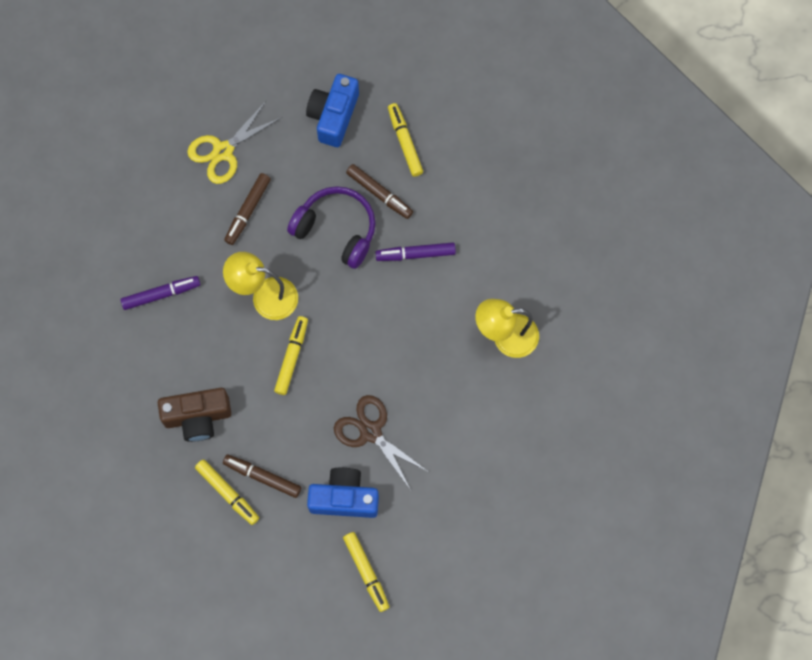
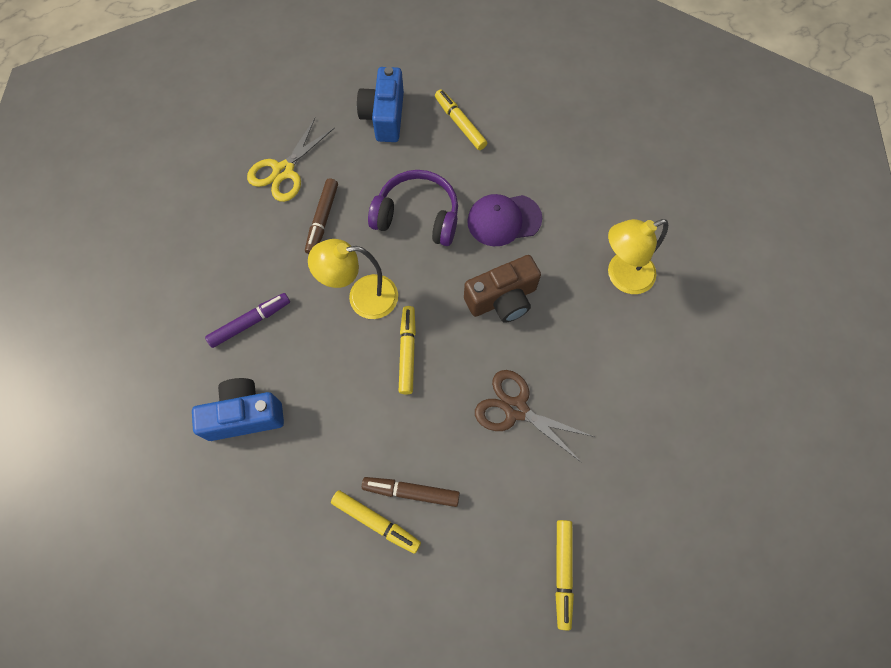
camera: 15 degrees left, 5 degrees down
(197, 417) = (320, 443): brown camera -> brown camera (502, 299)
(344, 498) = (510, 491): blue camera -> blue camera (245, 415)
(366, 572) = (563, 573): yellow marker -> yellow marker turned 45 degrees clockwise
(379, 193) = (450, 174): brown marker -> none
(415, 254) = (504, 220): purple marker -> purple cap

